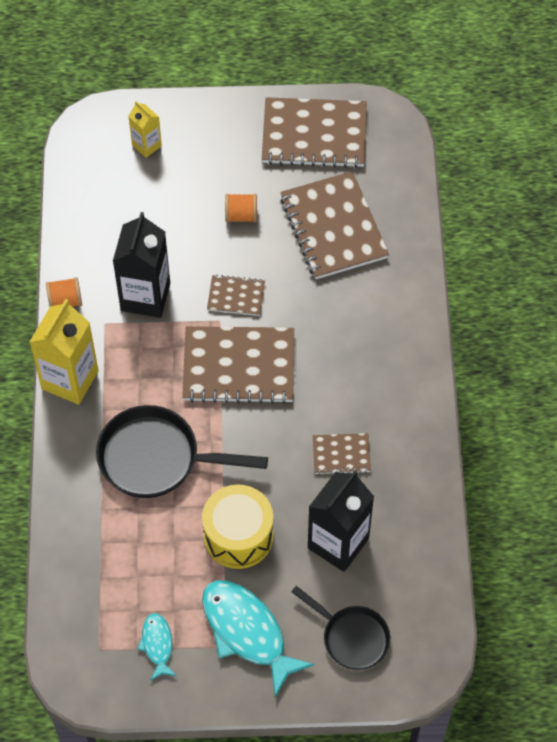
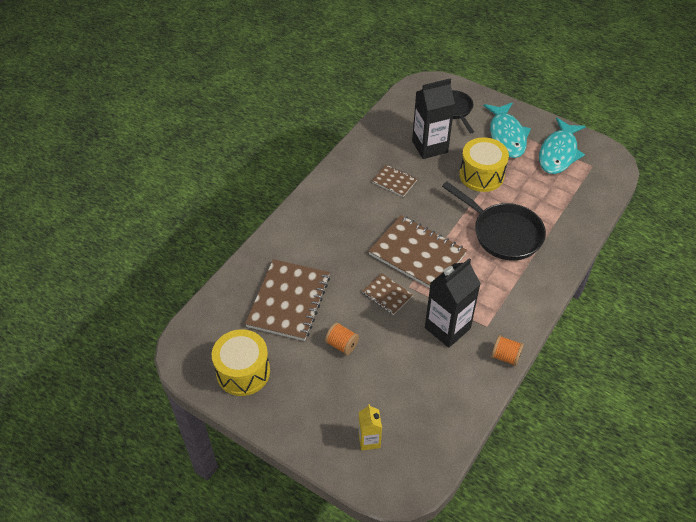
camera: 145 degrees left, 10 degrees down
(70, 380) = (531, 304): yellow carton -> none
(157, 644) = (558, 153): turquoise fish -> turquoise fish, size x1.94
(314, 135) = (243, 372): brown notebook -> yellow drum

